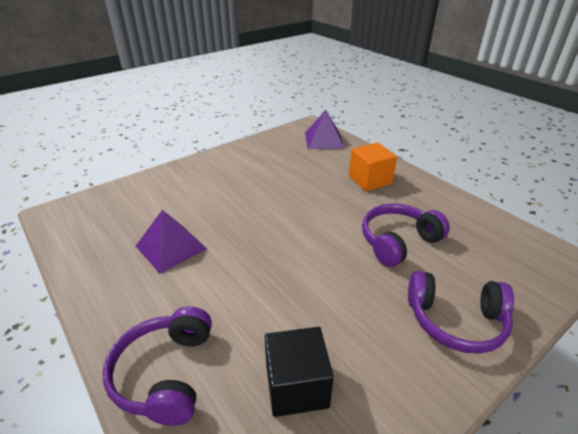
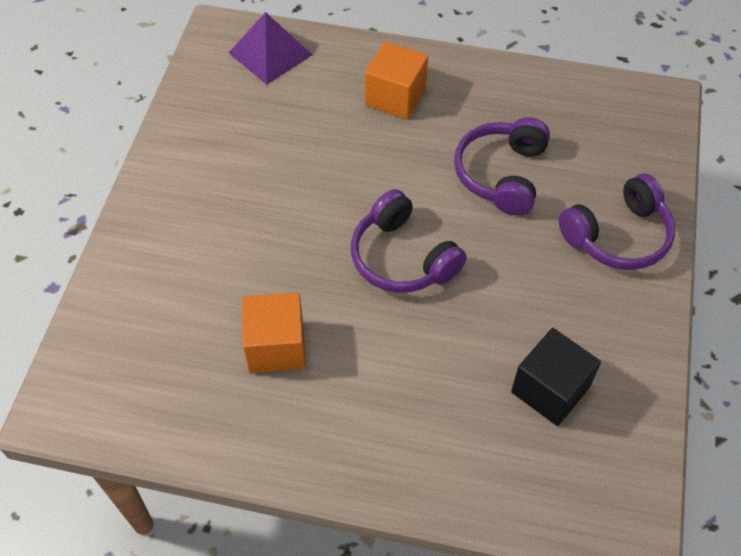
camera: 40 degrees left, 20 degrees up
(165, 373) = (437, 465): purple headphones -> purple headphones (402, 258)
(171, 247) = (276, 346): purple pyramid -> orange cube

